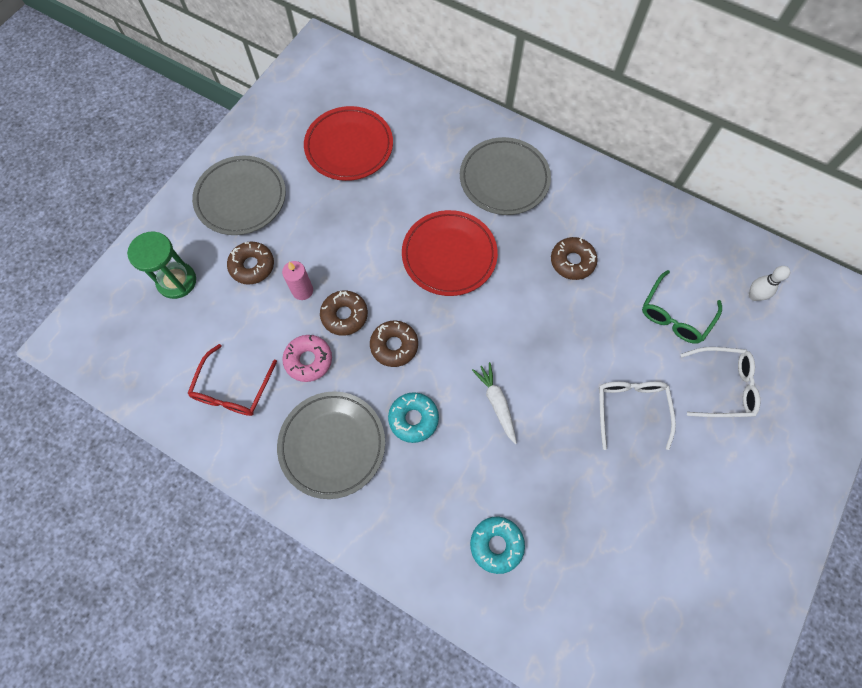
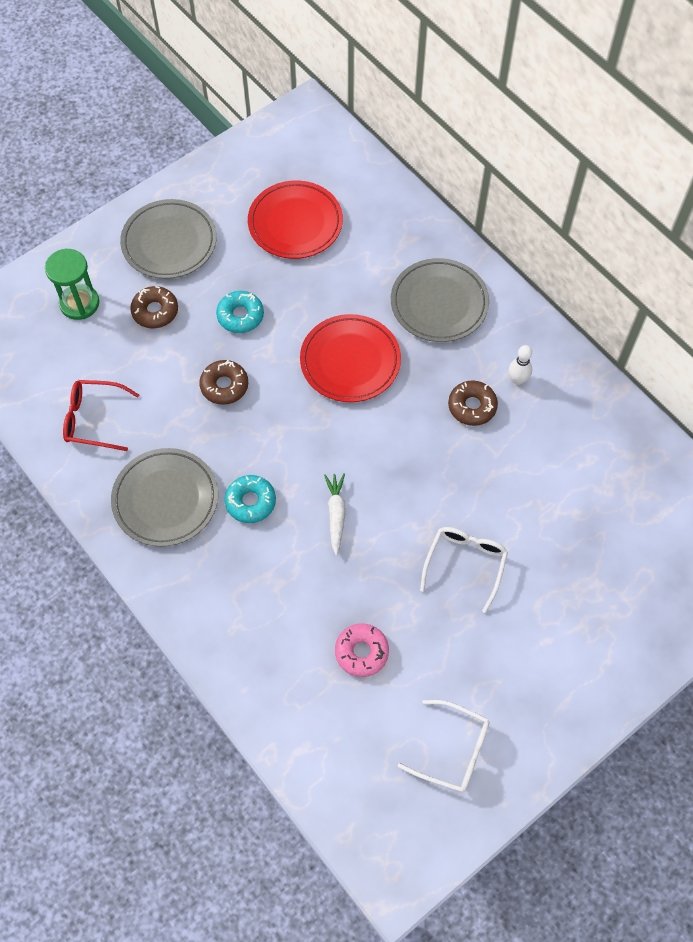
camera: 20 degrees right, 5 degrees down
(233, 389) = (94, 419): red glasses -> red glasses turned 60 degrees clockwise
(302, 290) = (194, 350): pink candle -> none
(308, 360) = (174, 416): pink donut -> pink donut (361, 652)
(394, 346) = (260, 429): brown donut -> none
(496, 545) = (280, 638): turquoise donut -> turquoise donut (240, 316)
(675, 315) = (553, 491): green glasses -> none
(722, 386) = (569, 574): white glasses -> white glasses (453, 750)
(754, 296) = (646, 500): white bowling pin -> white bowling pin (517, 379)

